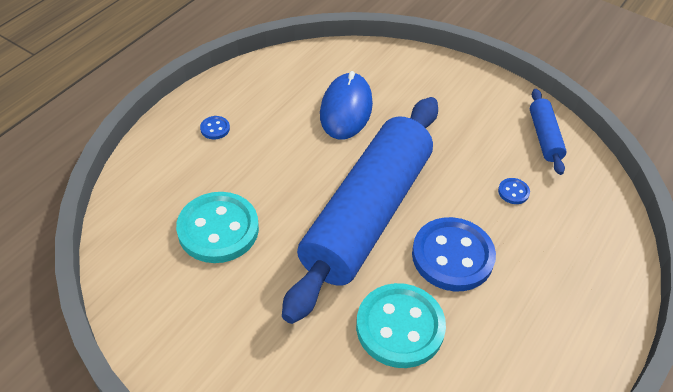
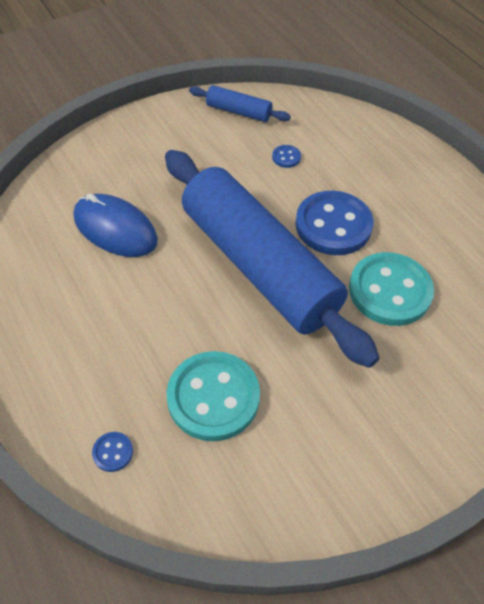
camera: 65 degrees left, 5 degrees up
(215, 128) = (65, 354): blue button -> blue button (113, 452)

